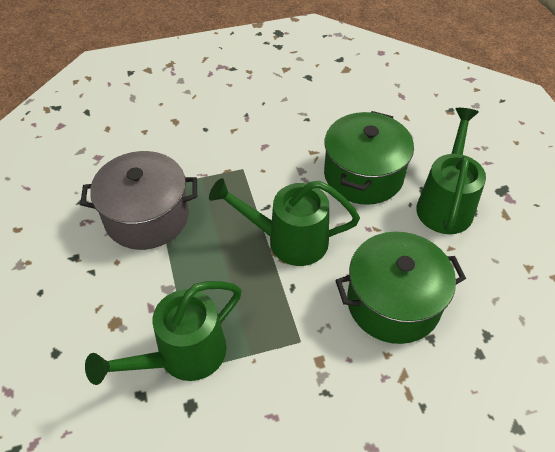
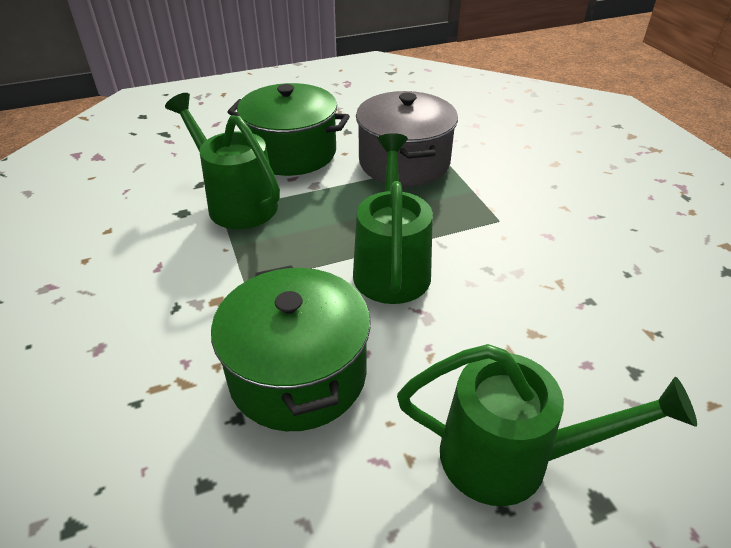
camera: 85 degrees right, 10 degrees down
(363, 175) = (536, 341): green pot -> green pot (292, 153)

